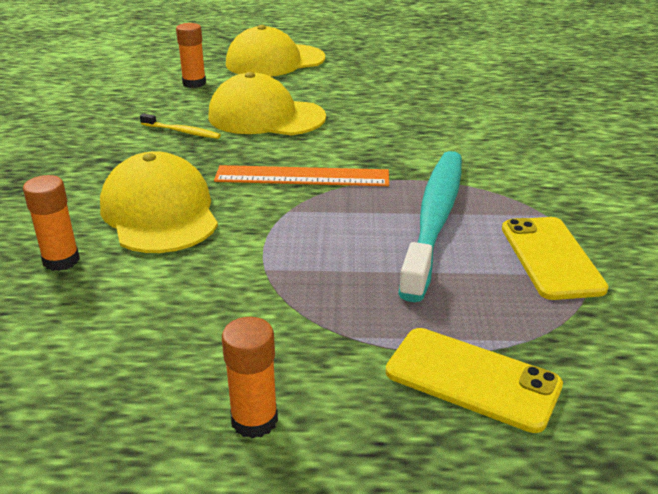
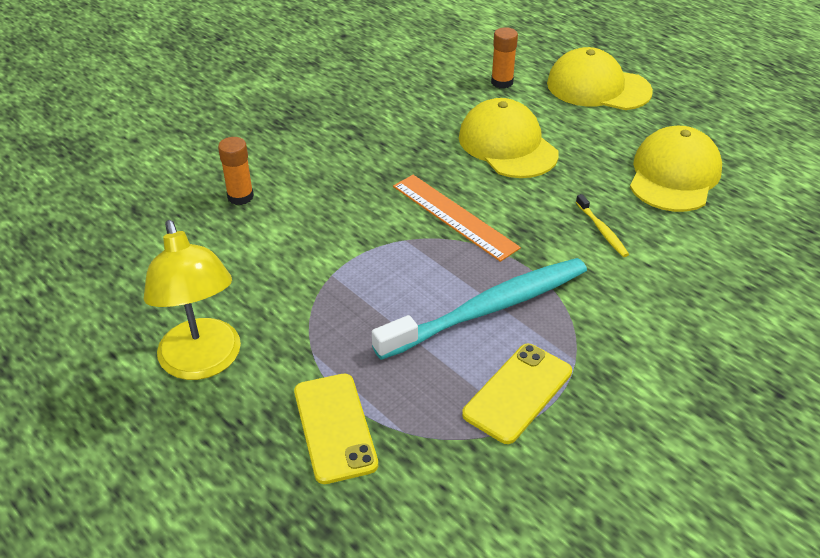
camera: 45 degrees right, 10 degrees up
(159, 212) = (330, 193): yellow cap -> yellow cap (674, 175)
(182, 132) = (431, 129): yellow toothbrush -> yellow toothbrush (602, 230)
(254, 420) = (203, 362): orange glue stick -> yellow lamp

